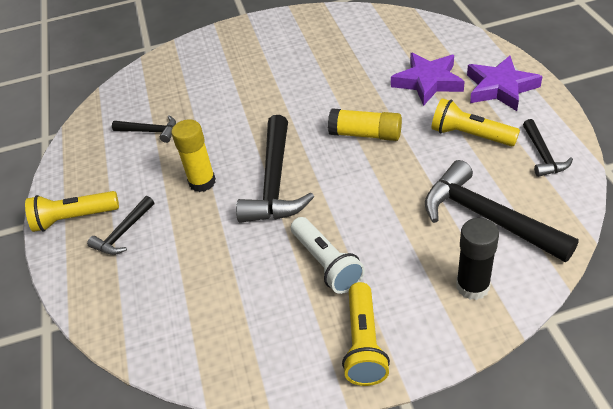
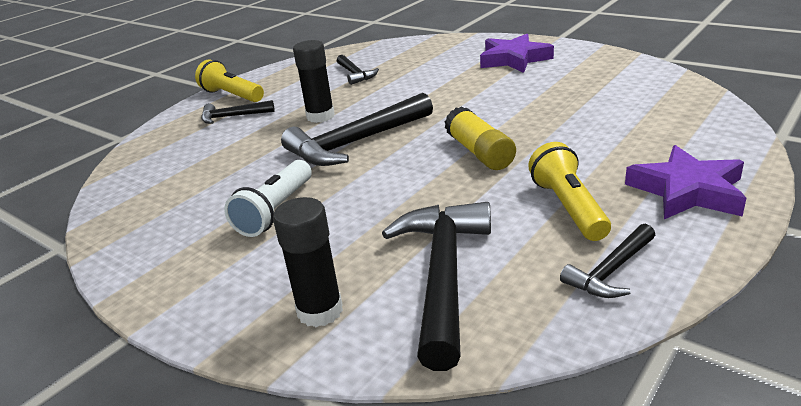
camera: 50 degrees right, 15 degrees down
(202, 182) = (320, 116): yellow glue stick -> black glue stick
(364, 344) = (185, 276): yellow flashlight -> none
(428, 82) = (616, 147): purple star -> purple star (514, 59)

